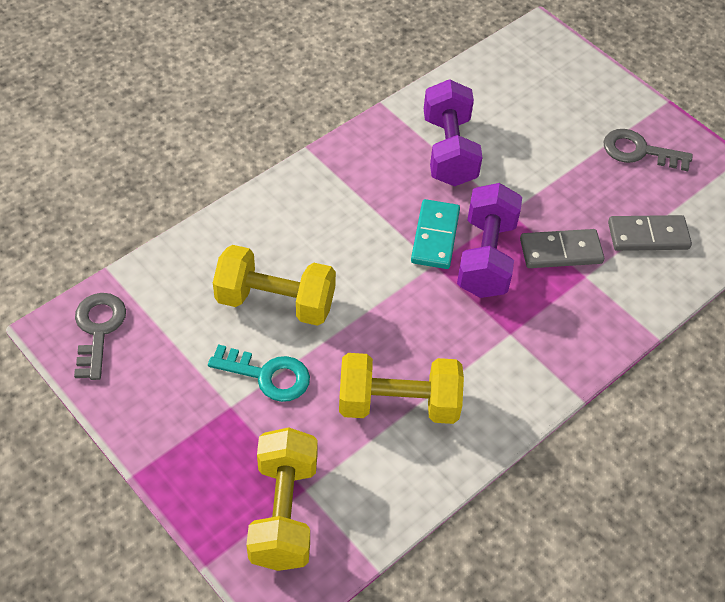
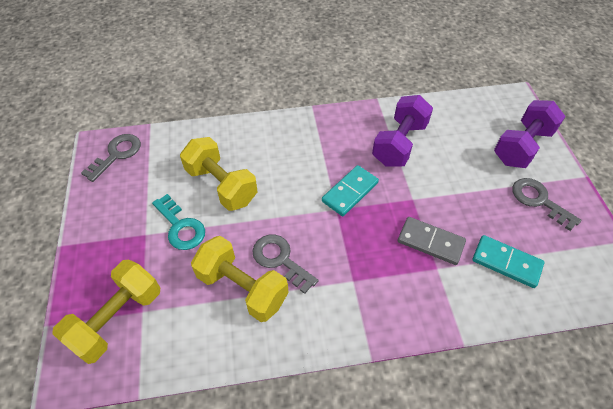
camera: 35 degrees right, 0 degrees up
(415, 352) = (280, 260): none -> grey key
(486, 257) = (374, 221): purple dumbbell -> purple dumbbell (522, 146)
(648, 235) = (506, 262): grey domino -> turquoise domino

